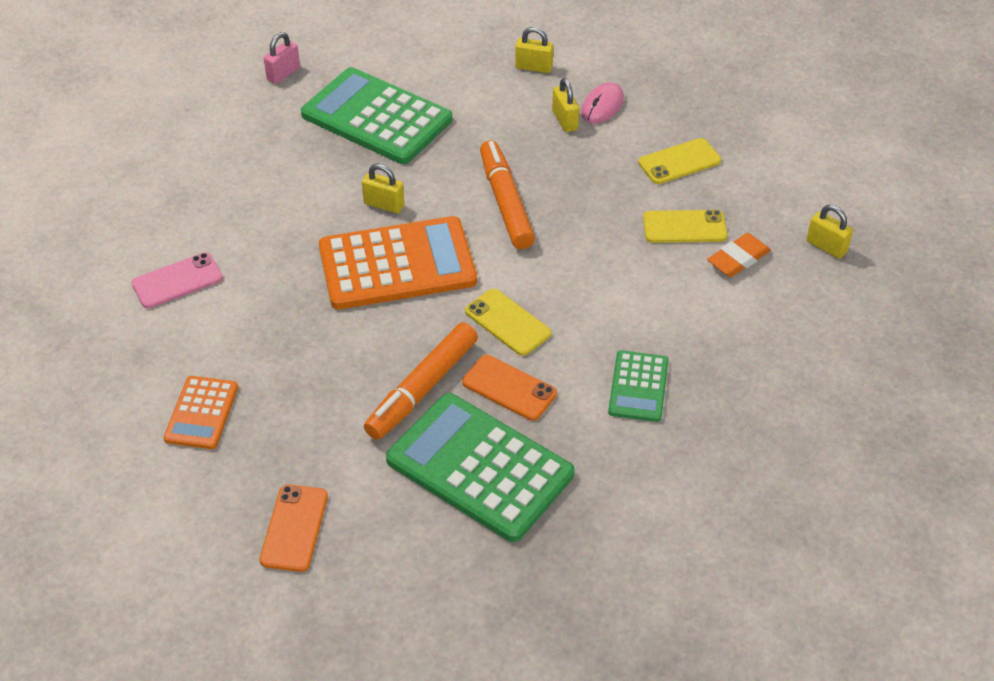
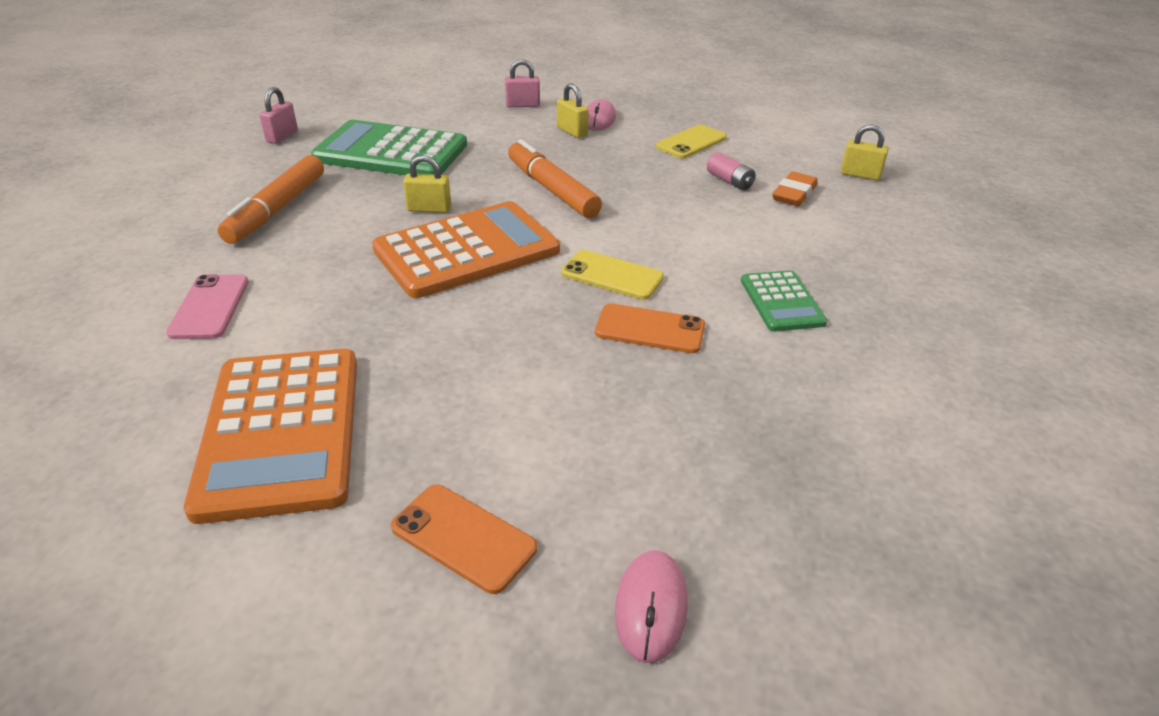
camera: 20 degrees left, 10 degrees down
(177, 281) = (210, 307): pink phone -> pink phone turned 45 degrees counterclockwise
(201, 413) = (281, 431): orange calculator -> orange calculator, size x1.92
(294, 528) = (463, 537): orange phone -> orange phone turned 45 degrees counterclockwise
(391, 608) = (651, 607): none -> pink mouse
(422, 388) = (553, 349): orange marker -> orange marker (277, 209)
(480, 467) = (665, 410): green calculator -> none
(533, 67) = (522, 105): yellow padlock -> pink padlock
(684, 227) = (729, 181): yellow phone -> pink battery

